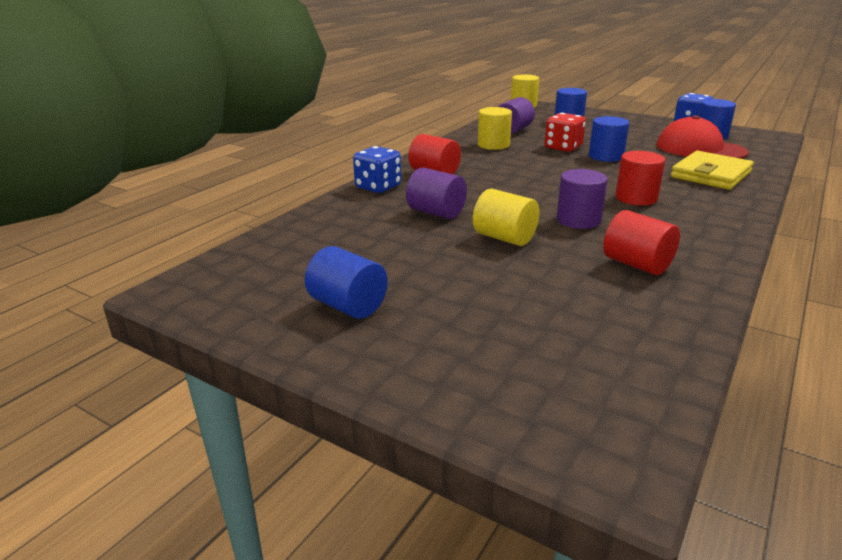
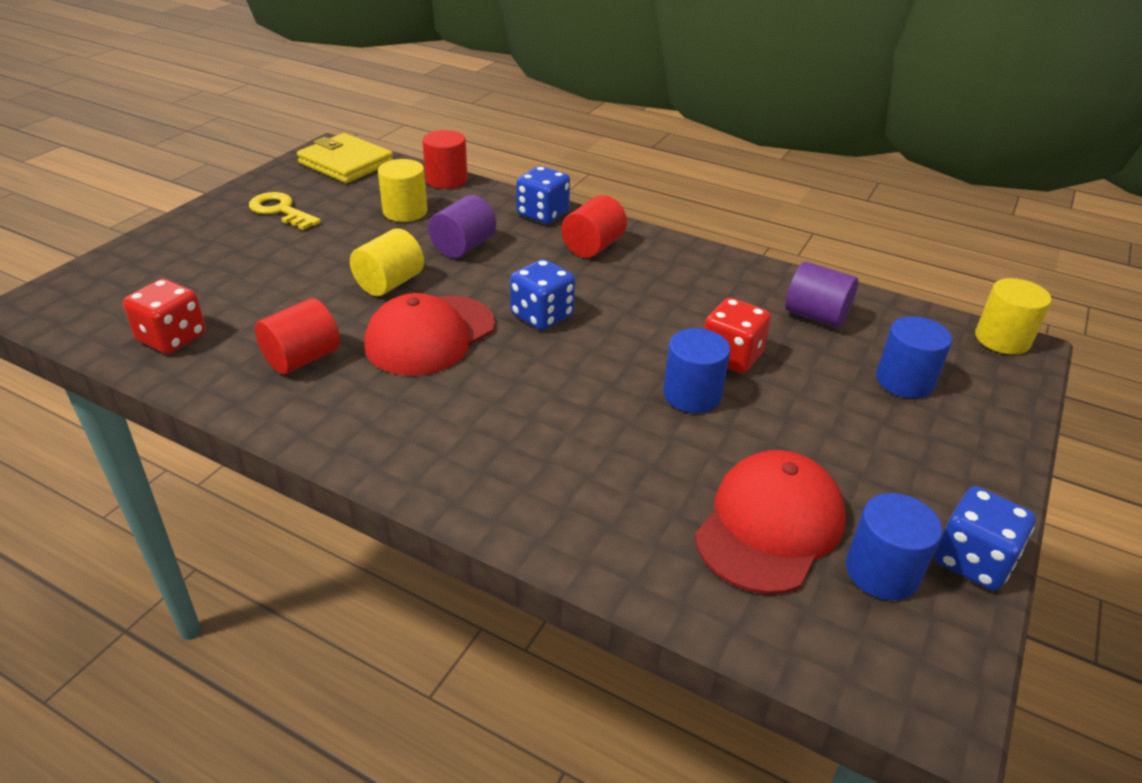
camera: 85 degrees right, 10 degrees up
(348, 306) = (280, 210): blue cylinder -> yellow key
(493, 145) = (726, 293): yellow cylinder -> yellow cylinder (405, 211)
(536, 187) = (542, 315): none -> blue dice
(578, 220) = (430, 335): purple cylinder -> red cap
(636, 198) = (500, 393): red cylinder -> red cylinder (446, 180)
(641, 334) = (172, 338): none -> red dice
(711, 175) = (610, 499): yellow wallet -> yellow wallet (346, 163)

